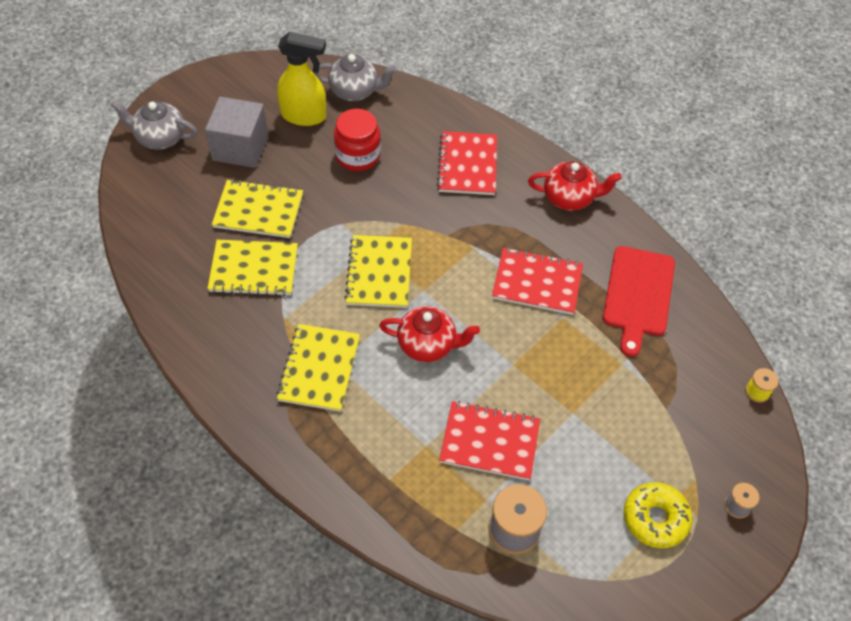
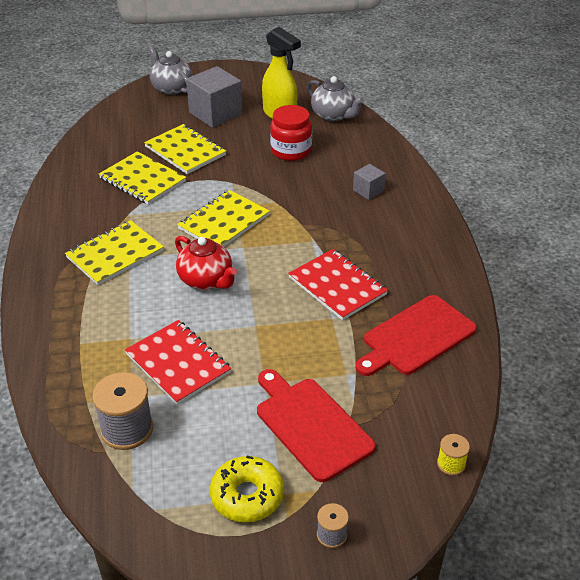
camera: 40 degrees right, 15 degrees down
(467, 165) = (368, 190): red notebook -> grey cube
(569, 198) = (430, 247): red teapot -> none
(640, 426) = (311, 425): none -> red cutting board

